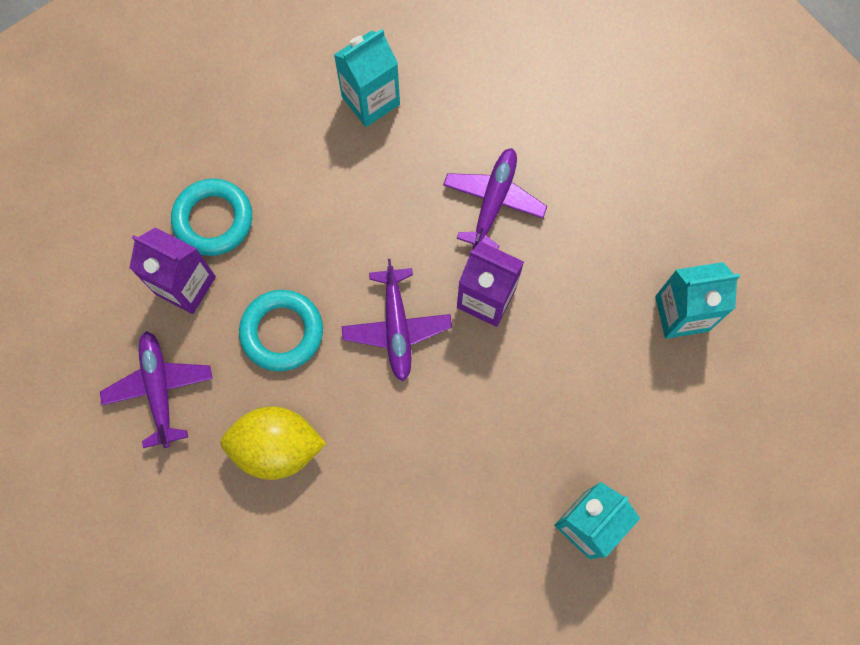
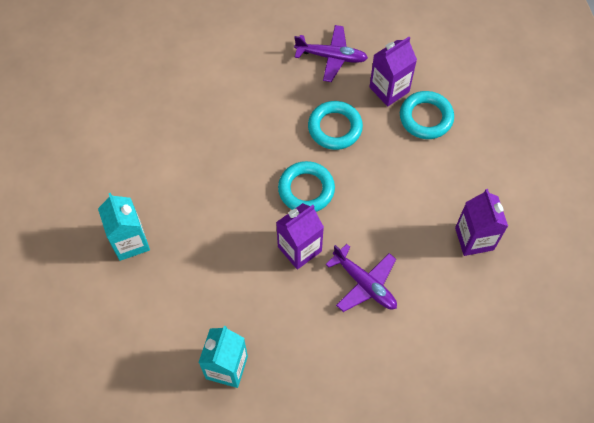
camera: 115 degrees right, 10 degrees down
(277, 447) = (267, 101): yellow lemon -> none
(370, 100) = (474, 239): turquoise carton -> purple carton
(396, 328) = (306, 189): purple plane -> turquoise ring

